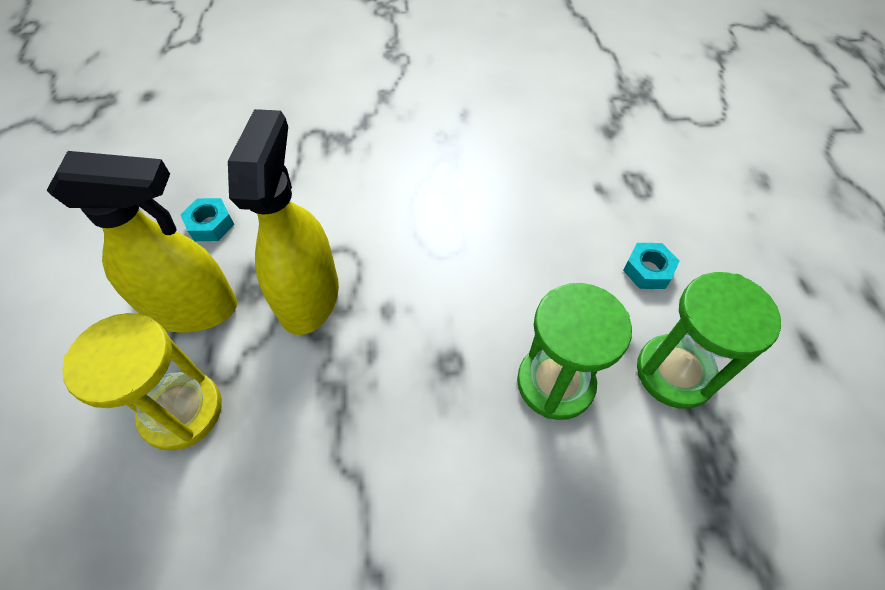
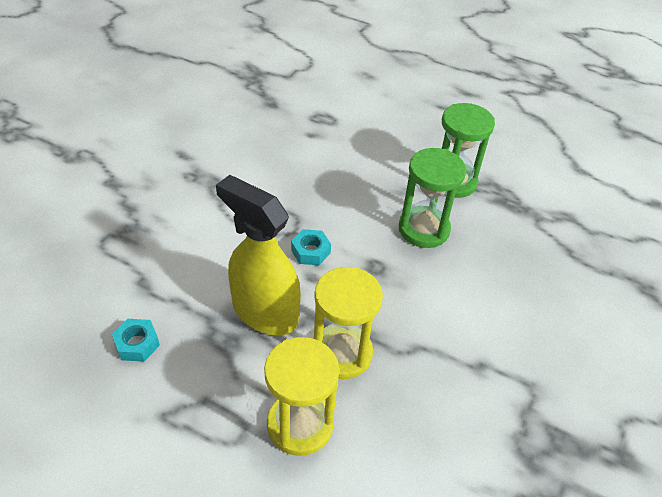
camera: 60 degrees left, 10 degrees down
(193, 308) = (213, 386): yellow spray bottle -> none
(298, 399) = (342, 353): none -> yellow hourglass
(648, 270) = (385, 152): turquoise nut -> turquoise nut (310, 251)

